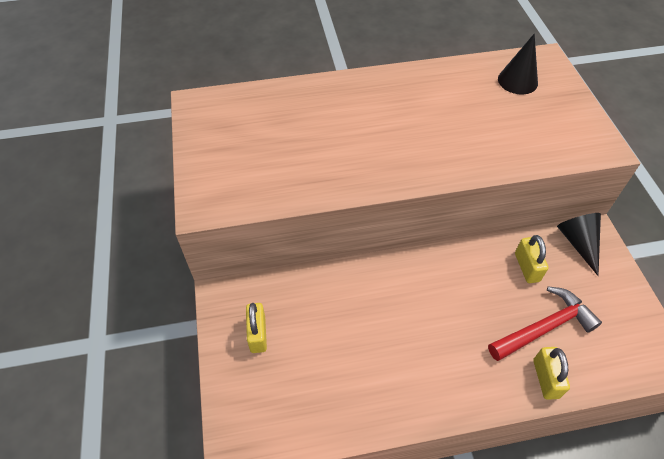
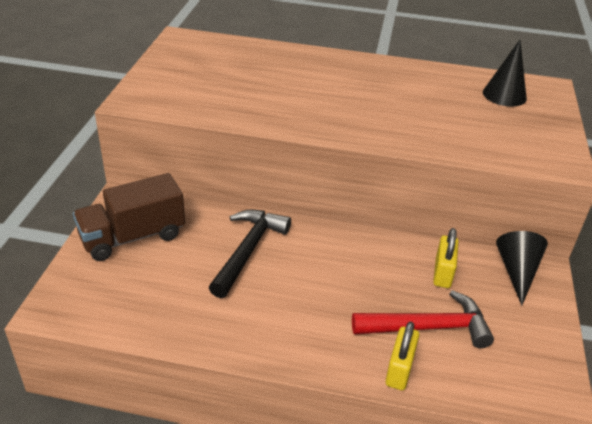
camera: 20 degrees right, 15 degrees down
(258, 334) = (133, 237): yellow padlock -> brown truck
(365, 308) = (248, 251): none -> black hammer

